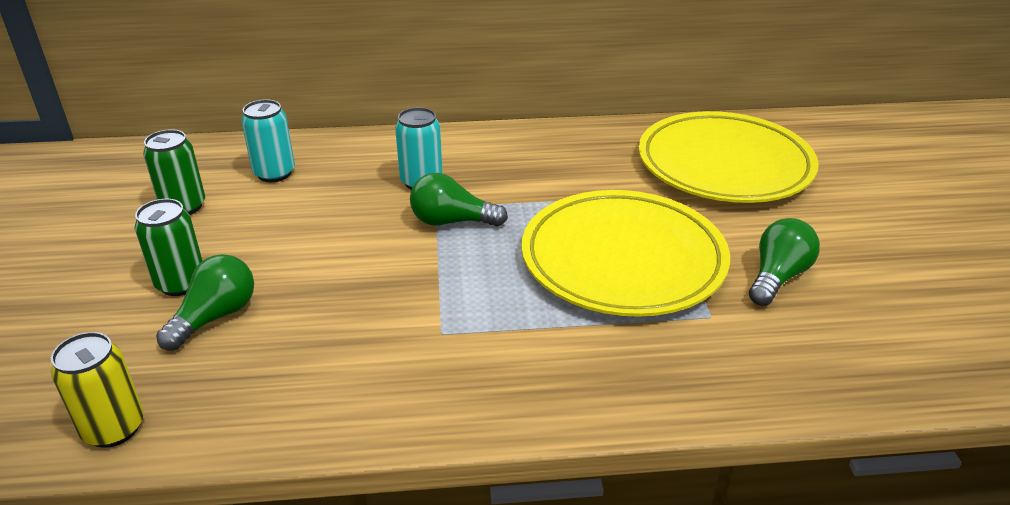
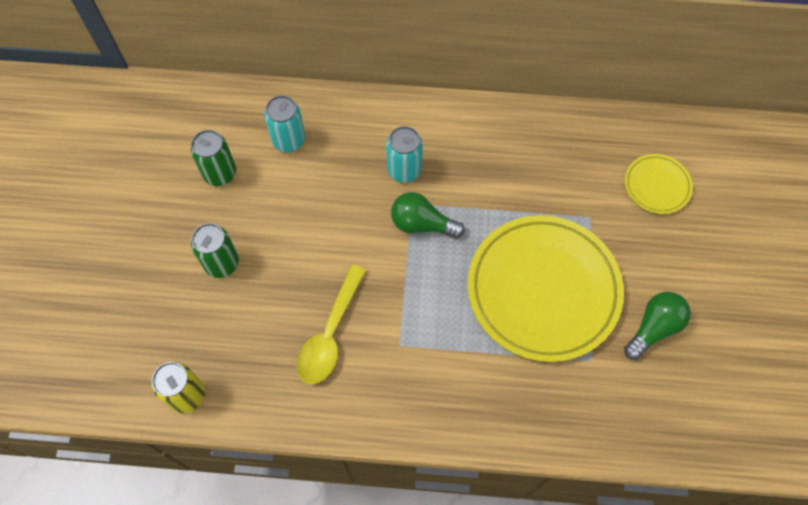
camera: 10 degrees right, 30 degrees up
(215, 317) = (246, 303): green light bulb -> none
(339, 334) = (330, 334): none -> yellow spoon
(724, 165) = (657, 186): yellow plate -> yellow plate, size x0.46

